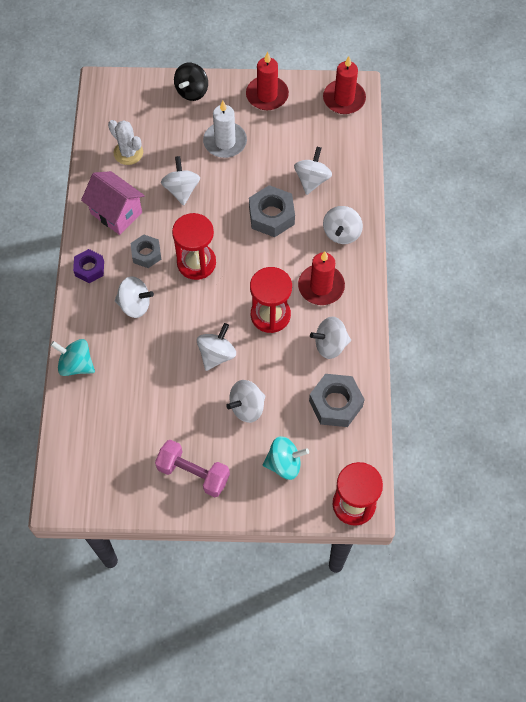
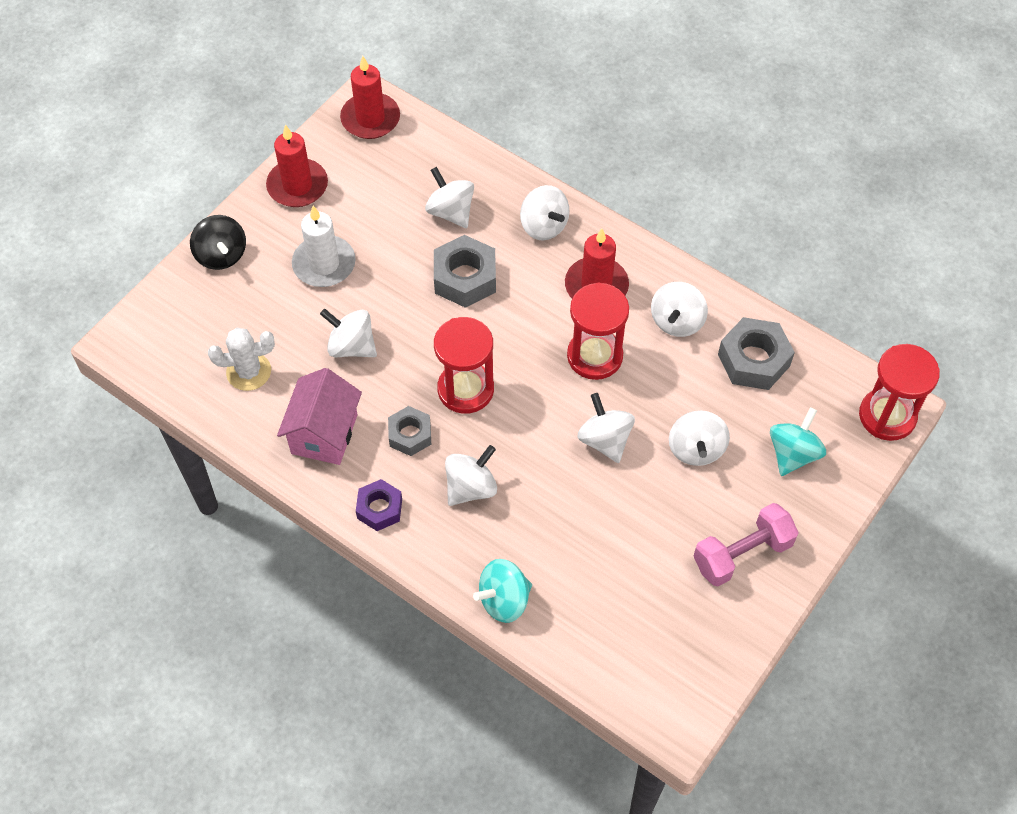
camera: 55 degrees left, 5 degrees down
(116, 213) = (324, 434): pink house -> pink house turned 60 degrees counterclockwise

